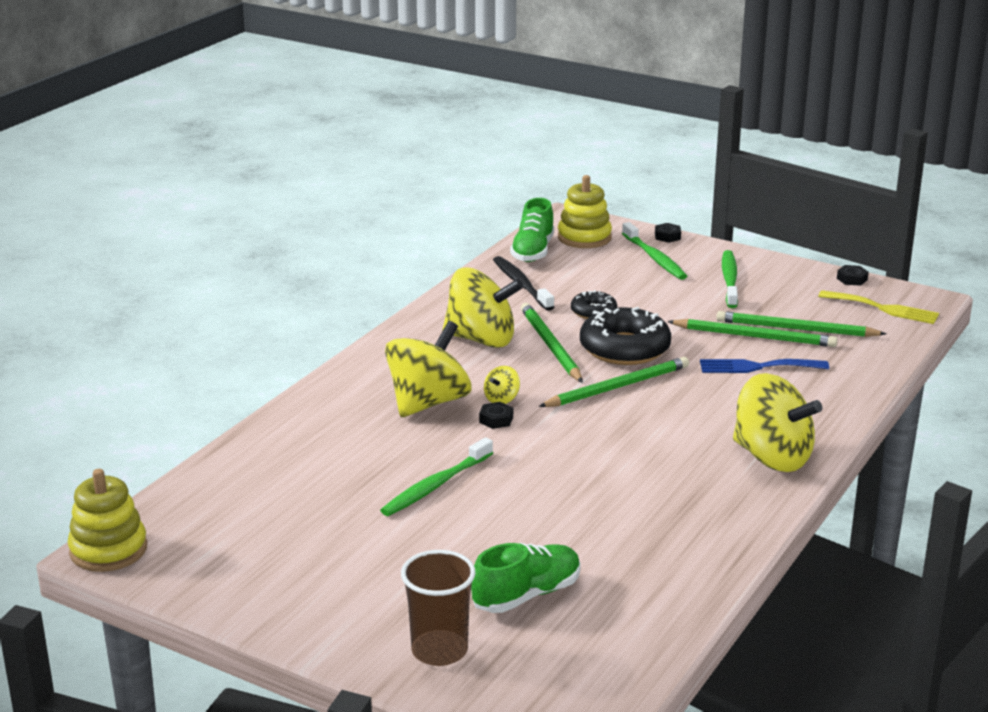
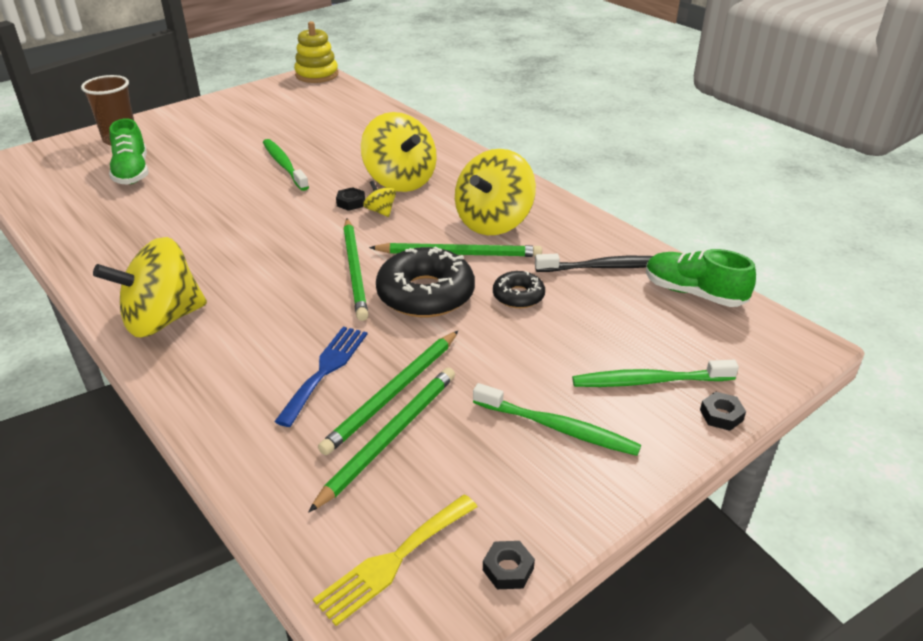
camera: 110 degrees right, 10 degrees up
(584, 237) = (729, 340): yellow stacking toy -> none

